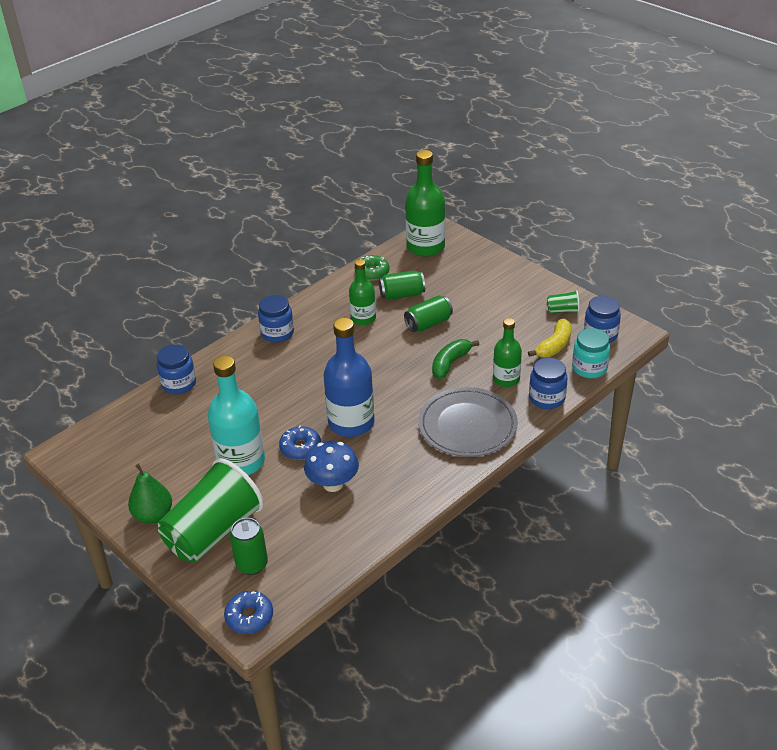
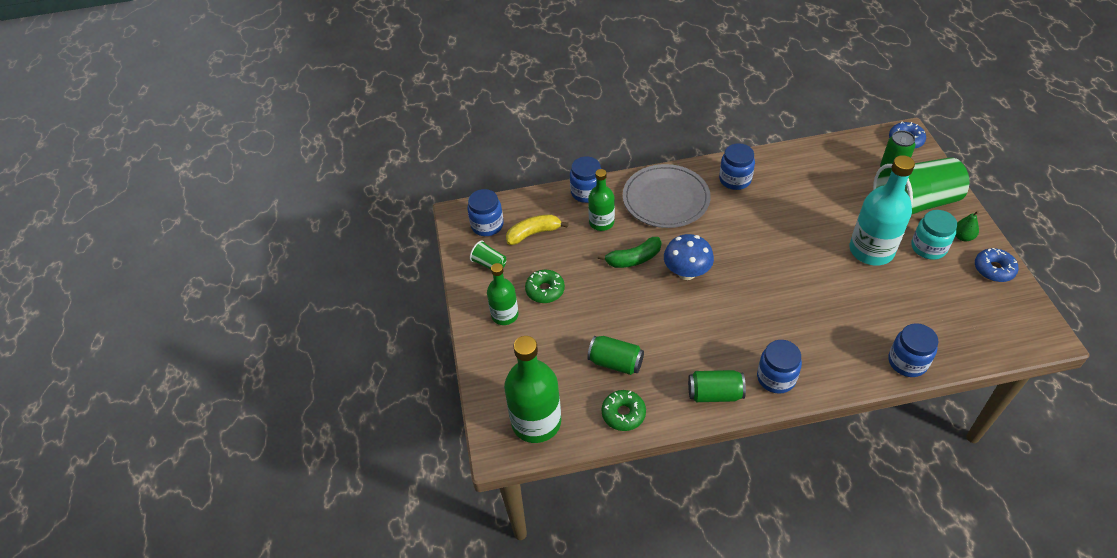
camera: 145 degrees left, 10 degrees up
(153, 515) = (962, 237): green pear -> green pear, size x0.62
(300, 448) = (814, 240): blue donut -> blue donut (994, 269)
(333, 484) = (802, 200): blue mushroom -> blue mushroom (686, 272)
(351, 423) = (758, 243): blue bottle -> none
(363, 318) = (676, 351): green bottle -> green bottle (505, 315)
(415, 475) = (735, 180): none -> blue jar
(428, 323) = (618, 312): green can -> green can (715, 394)
(499, 313) = (545, 290): none -> green donut
(589, 368) = (529, 201): turquoise jar -> turquoise jar (928, 247)

